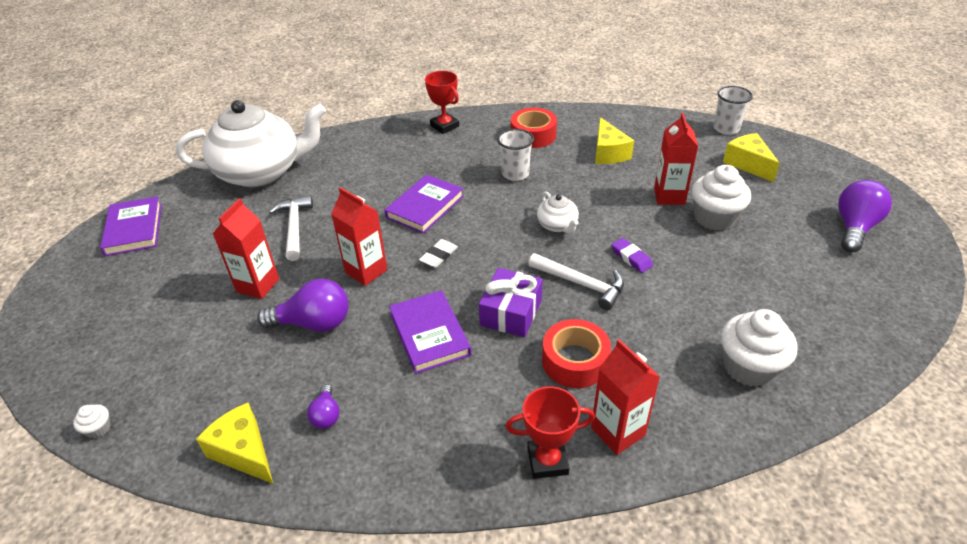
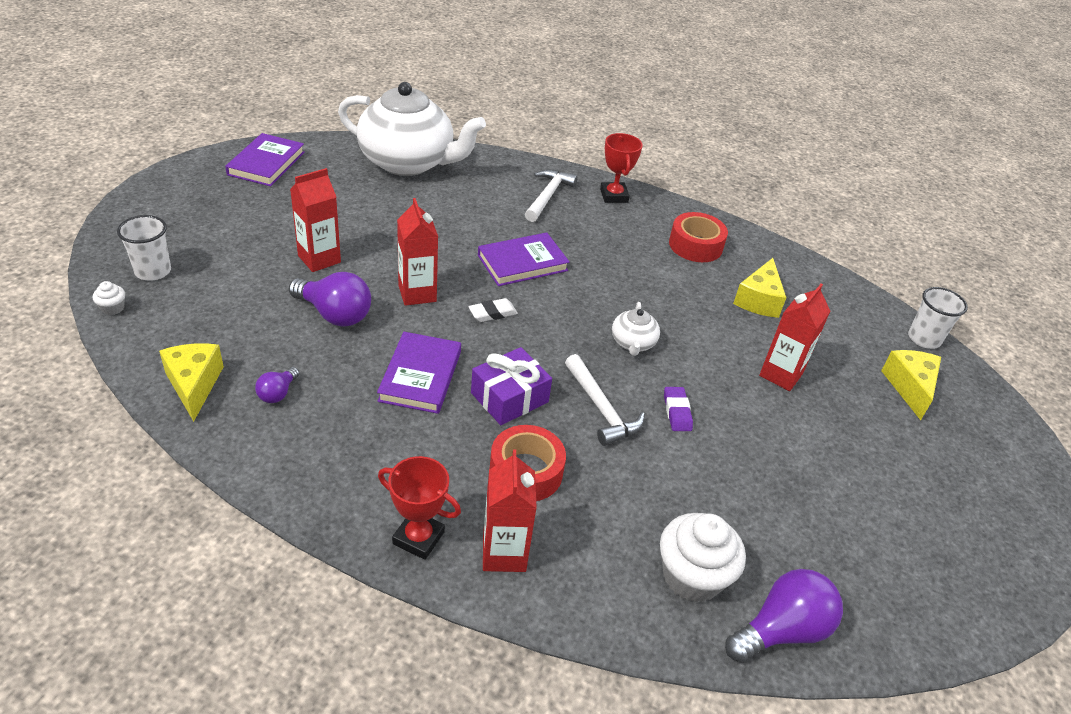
camera: 25 degrees right, 0 degrees up
(294, 227) = (392, 225): white hammer -> white hammer (548, 196)
(515, 174) = (639, 274): white cup -> white cup (153, 271)
(714, 218) = (809, 421): white cupcake -> none
(854, 228) = (968, 516): purple light bulb -> purple light bulb (781, 630)

